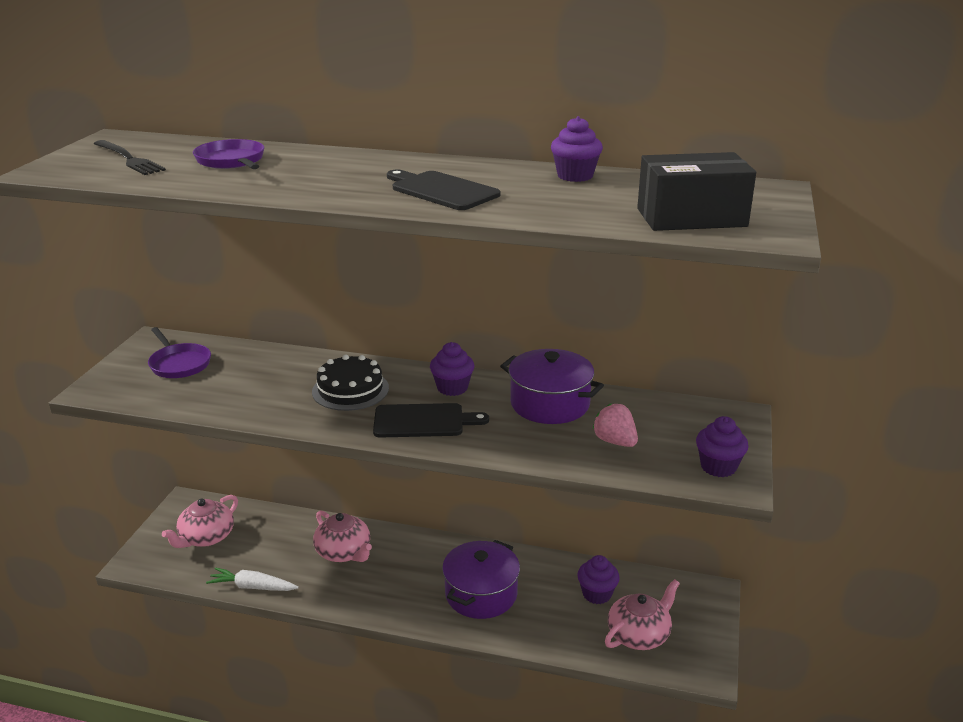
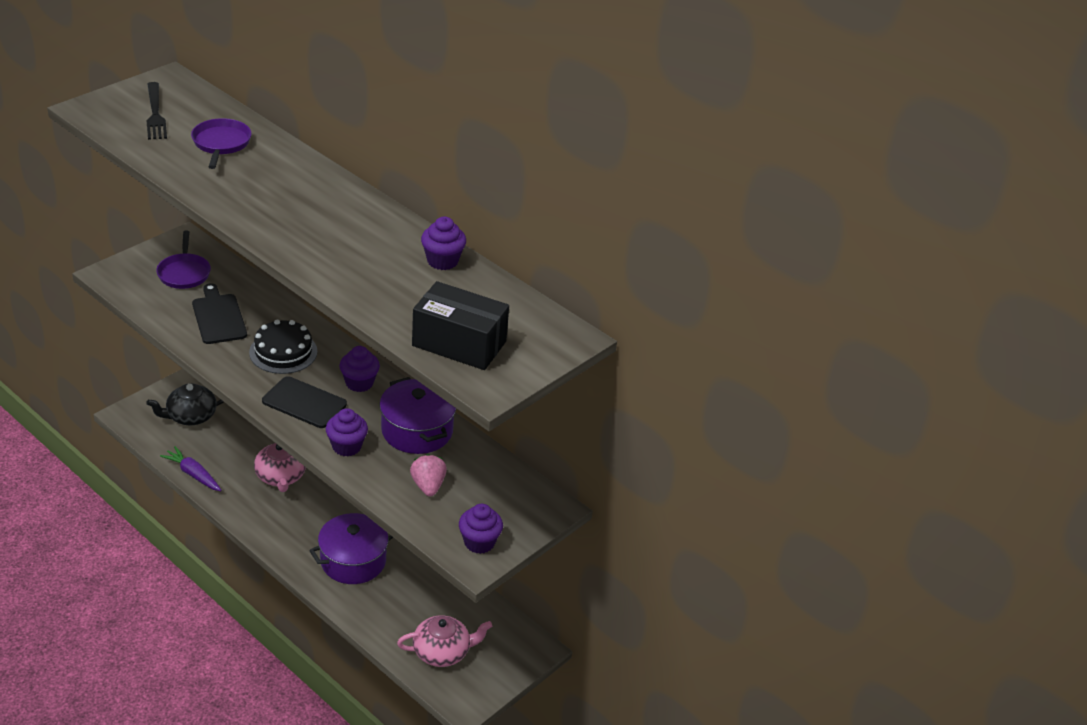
camera: 25 degrees right, 10 degrees up
(206, 537) = (190, 416): pink teapot -> black teapot
(252, 587) = (193, 474): white carrot -> purple carrot
(442, 190) = (325, 239): black cutting board -> black cutting board (219, 317)
(597, 594) = (442, 605): purple cupcake -> purple cupcake (346, 446)

